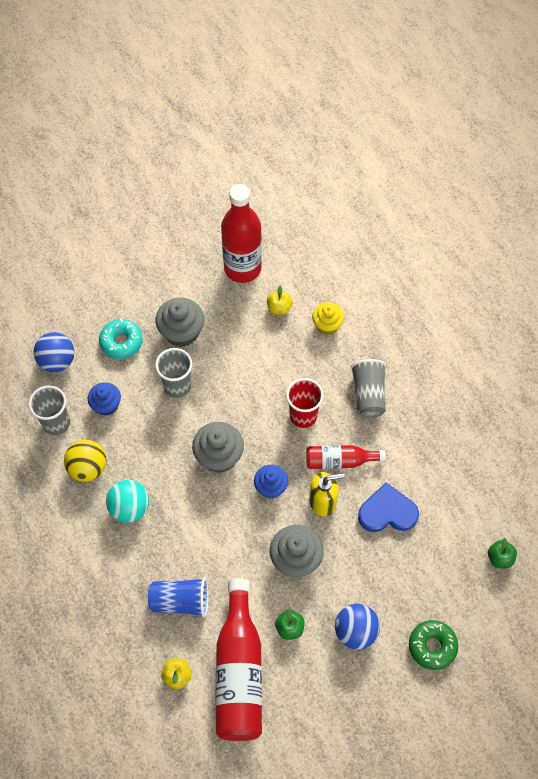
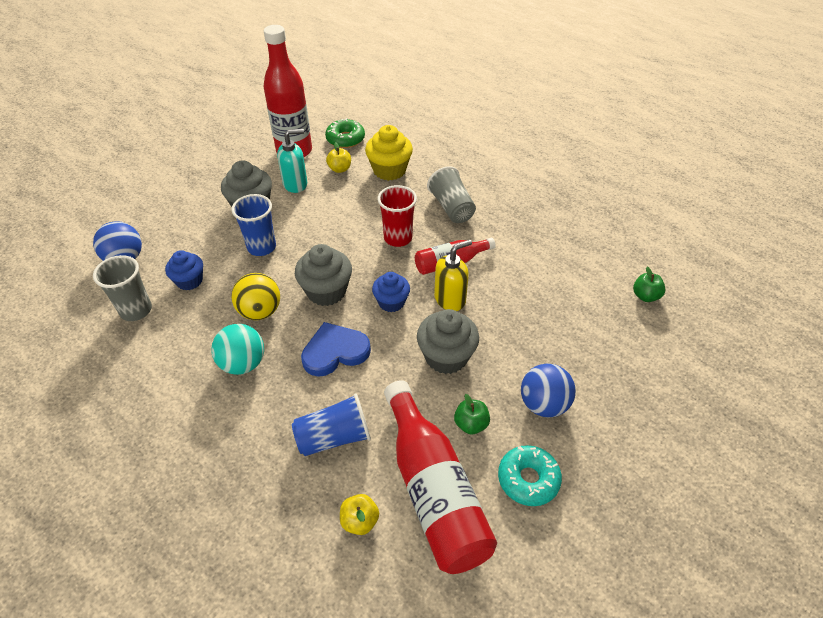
camera: 20 degrees left, 15 degrees down
(88, 468) = (183, 340): yellow ball -> yellow ball (260, 311)
(121, 342) = (191, 228): turquoise donut -> turquoise donut (528, 479)
(177, 386) = (261, 247): grey cup -> blue cup
(230, 315) = (295, 184): none -> turquoise soap dispenser
(327, 325) = (389, 170): yellow cupcake -> yellow cupcake, size x1.51
(387, 512) = (518, 290): blue heart -> blue heart (335, 352)
(432, 646) = (630, 392): green donut -> green donut (345, 139)

